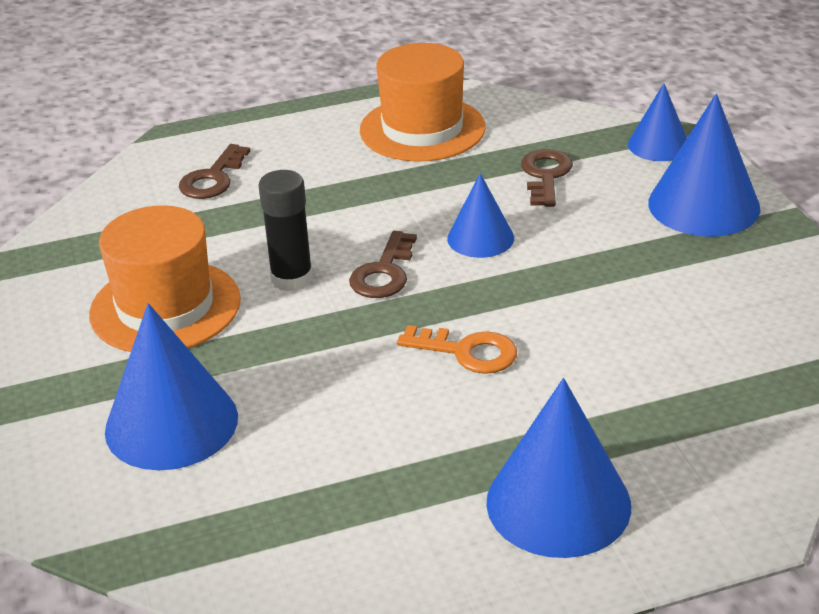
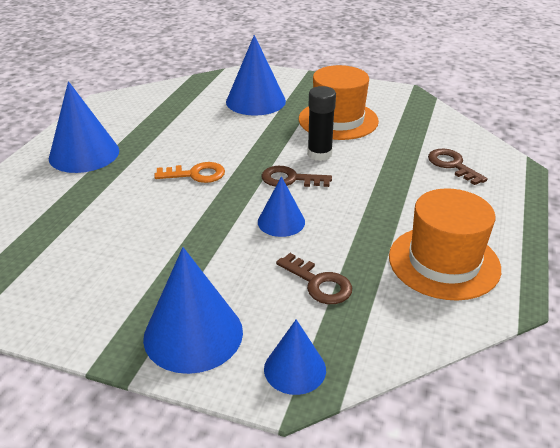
camera: 125 degrees right, 0 degrees up
(384, 273) = (290, 179): brown key -> brown key turned 45 degrees counterclockwise
(467, 352) = (196, 174): orange key -> orange key turned 150 degrees counterclockwise

